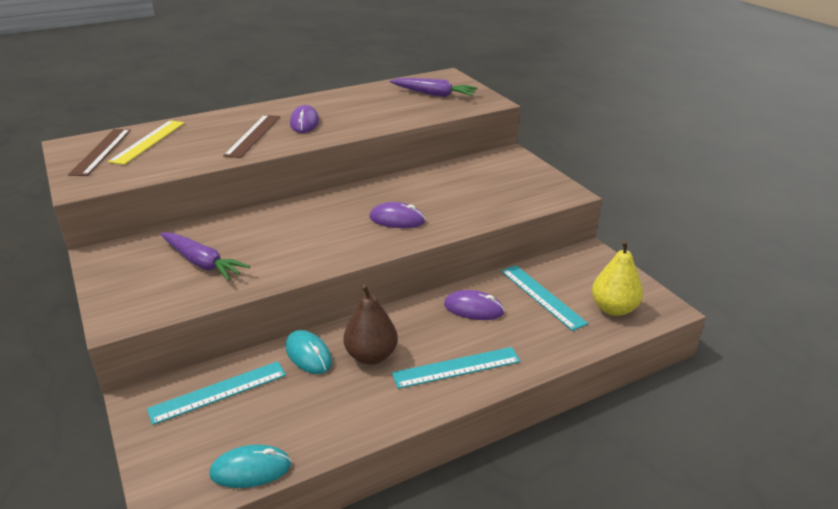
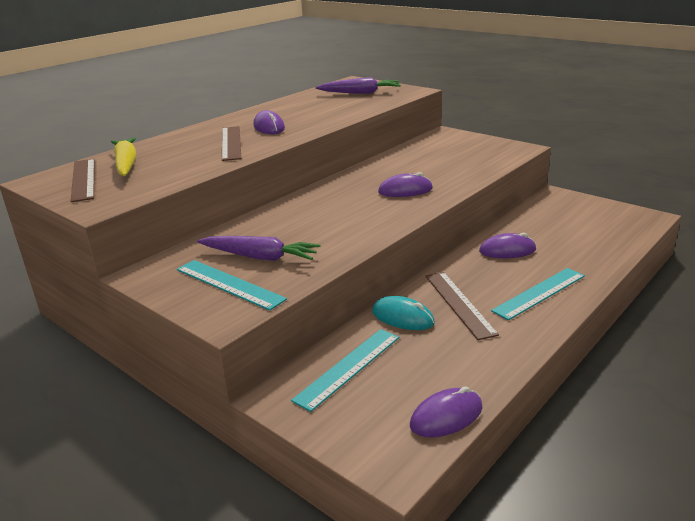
camera: 20 degrees left, 5 degrees down
(148, 141) = (126, 164): yellow ruler -> yellow carrot
(251, 469) = (446, 416): turquoise mouse -> purple mouse
(371, 356) = (459, 303): brown pear -> brown ruler
(542, 296) = (551, 230): turquoise ruler -> turquoise ruler (229, 284)
(613, 308) = (613, 225): yellow pear -> none

